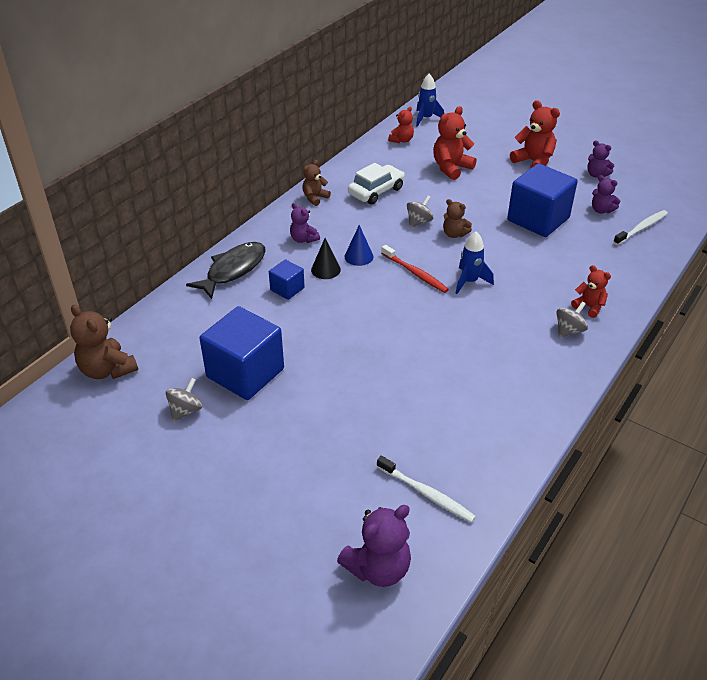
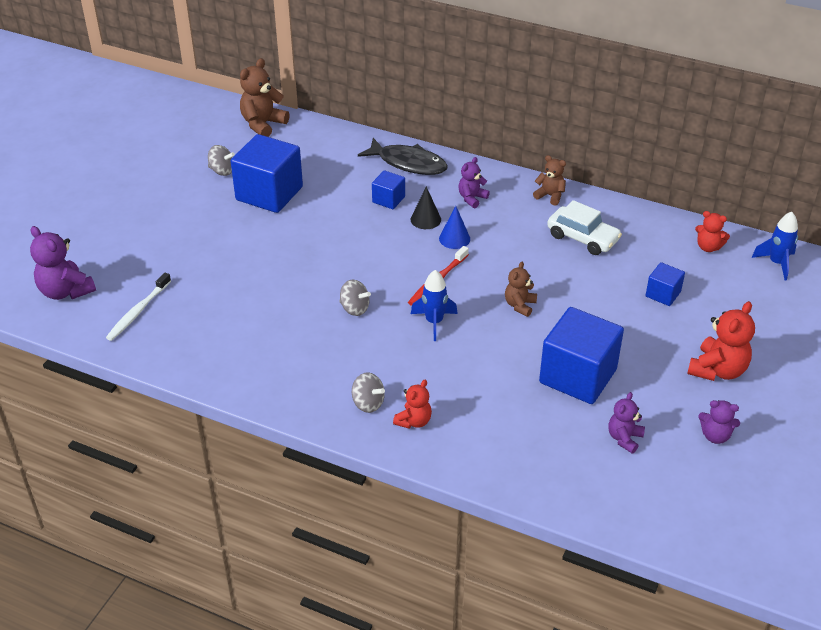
camera: 80 degrees right, 0 degrees up
(419, 222) = (534, 276): grey spinning top -> grey spinning top (354, 308)
(451, 168) = (663, 294): red teddy bear -> blue cube
(596, 174) = (715, 436): purple teddy bear -> purple teddy bear turned 105 degrees counterclockwise
(641, 228) = (597, 479): white toothbrush -> none

